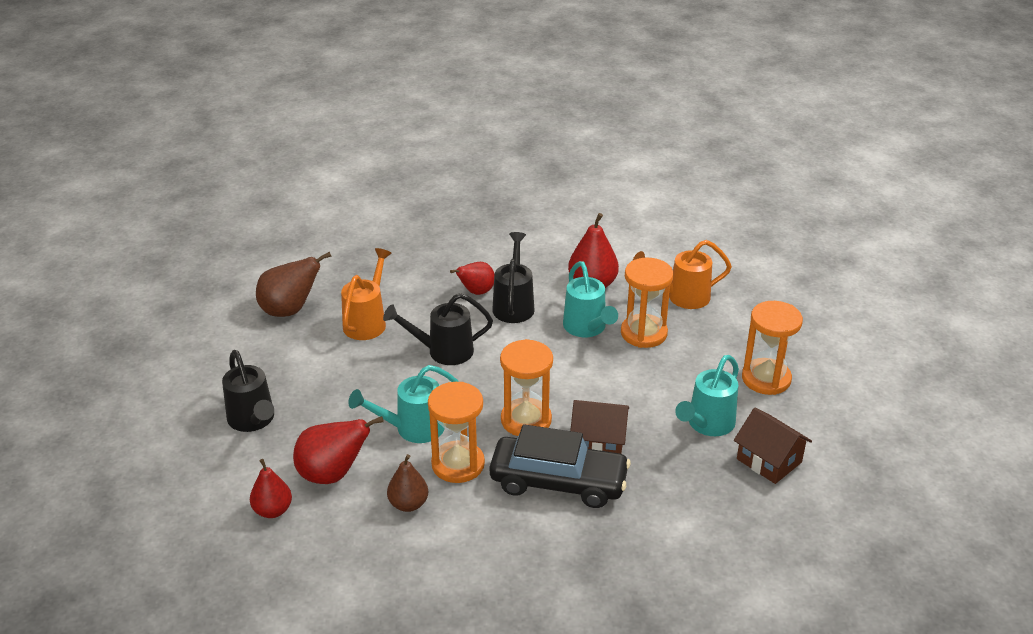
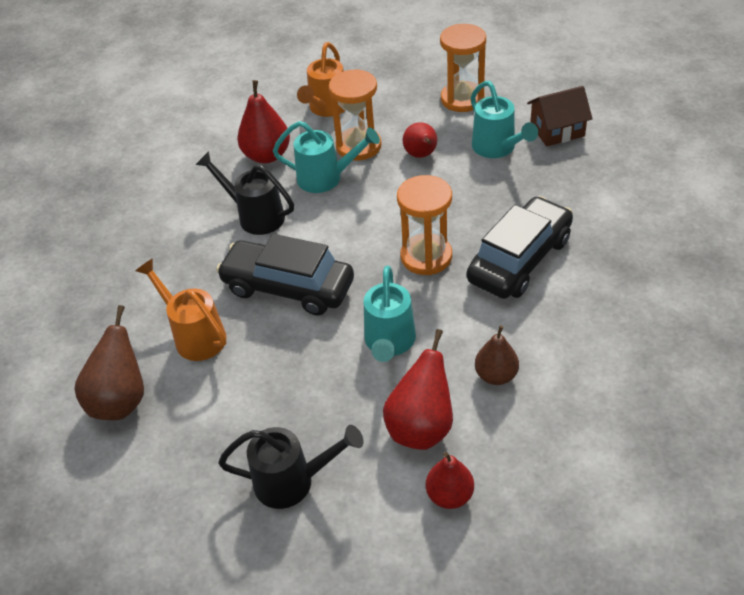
camera: 60 degrees left, 10 degrees up
(443, 351) = (288, 287): black watering can -> black car
(458, 464) = (459, 322): orange hourglass -> none
(476, 292) = (214, 237): red pear -> red pear (421, 155)
(598, 442) = (483, 219): brown house -> none

